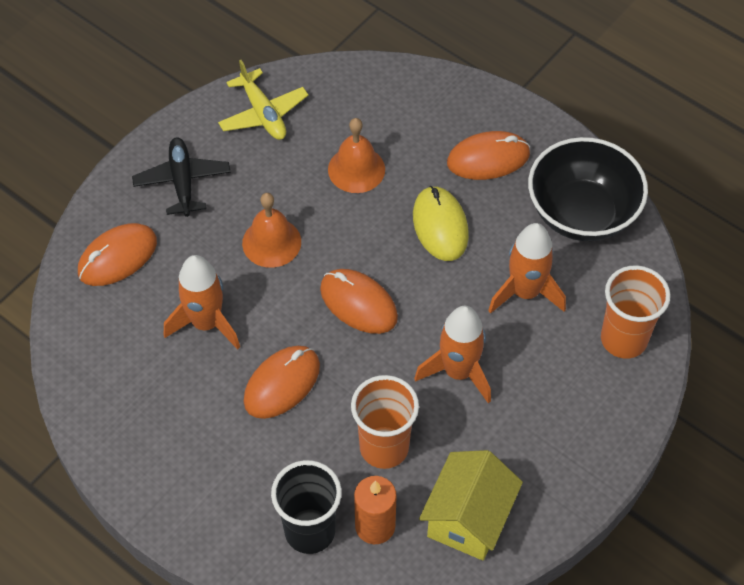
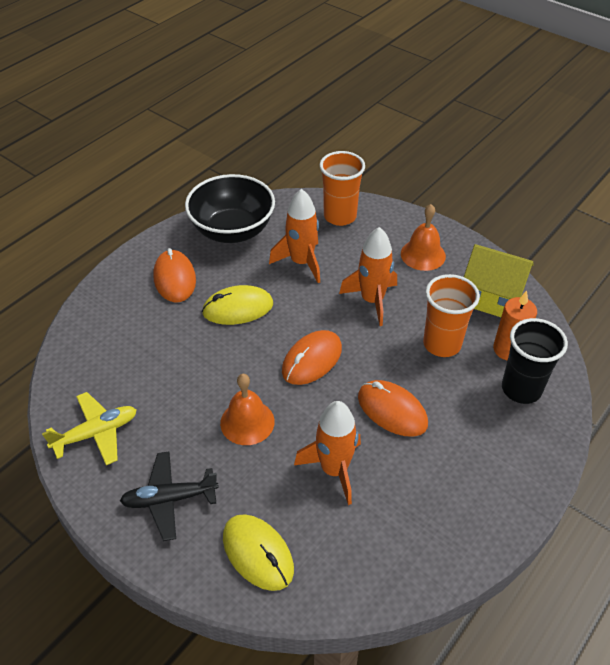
camera: 90 degrees left, 10 degrees down
(117, 257) = (258, 553): orange mouse -> yellow mouse
(356, 169) = (173, 362): orange bell -> orange bell (423, 254)

